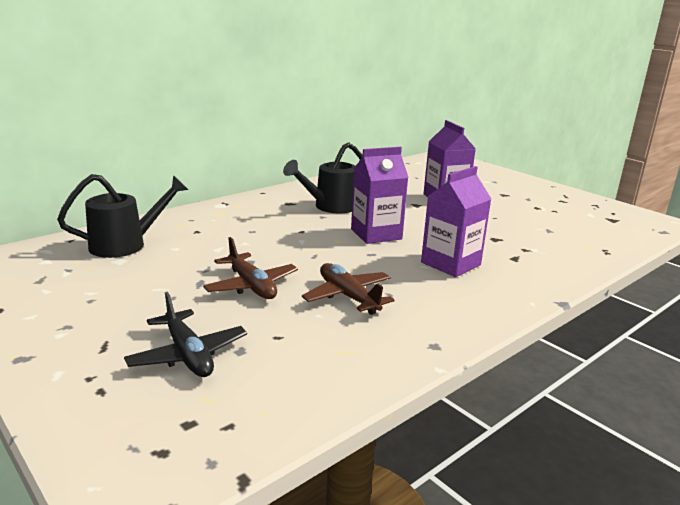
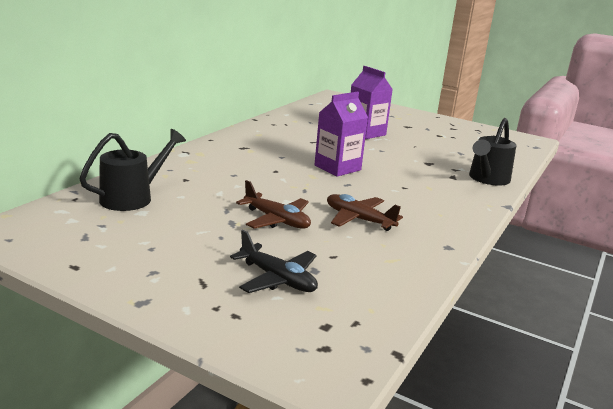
camera: 20 degrees left, 0 degrees up
(330, 207) = (281, 148): black watering can -> black watering can (487, 179)
(450, 264) = (412, 186): purple carton -> none

